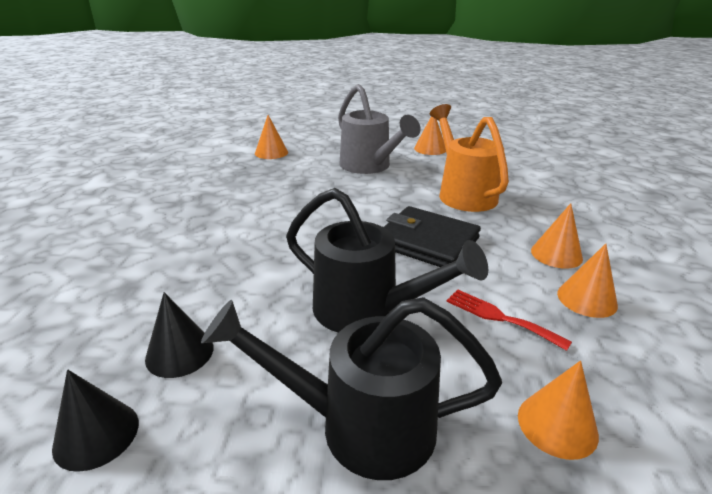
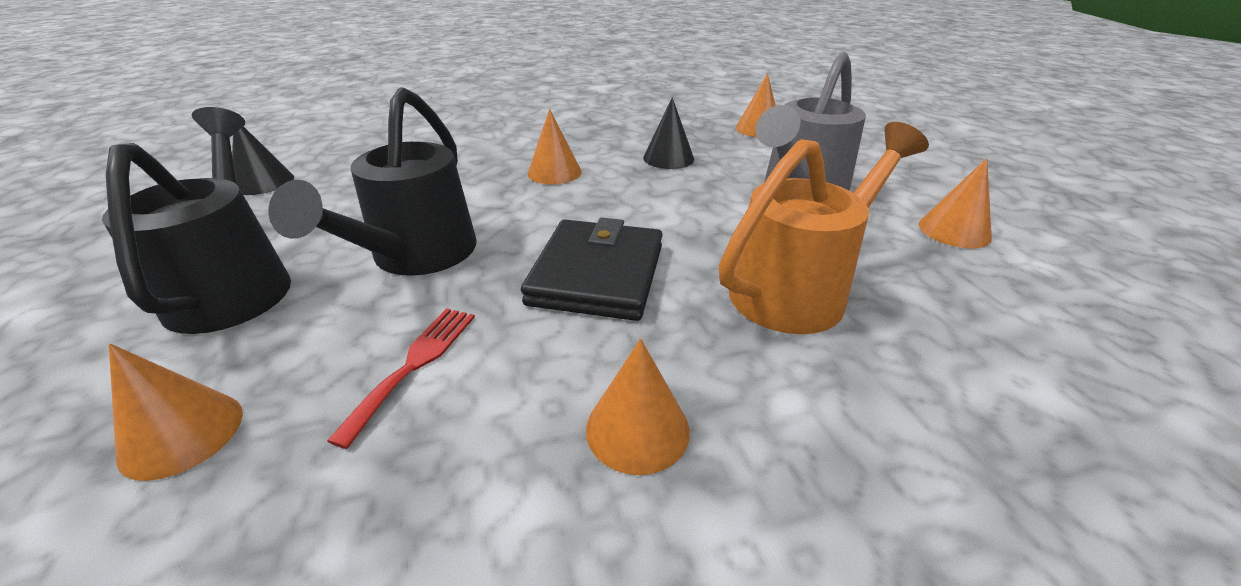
camera: 70 degrees right, 5 degrees up
(179, 353) = (348, 184): black cone -> black cone (668, 158)
(587, 299) = (485, 477): orange cone -> orange cone (554, 172)

